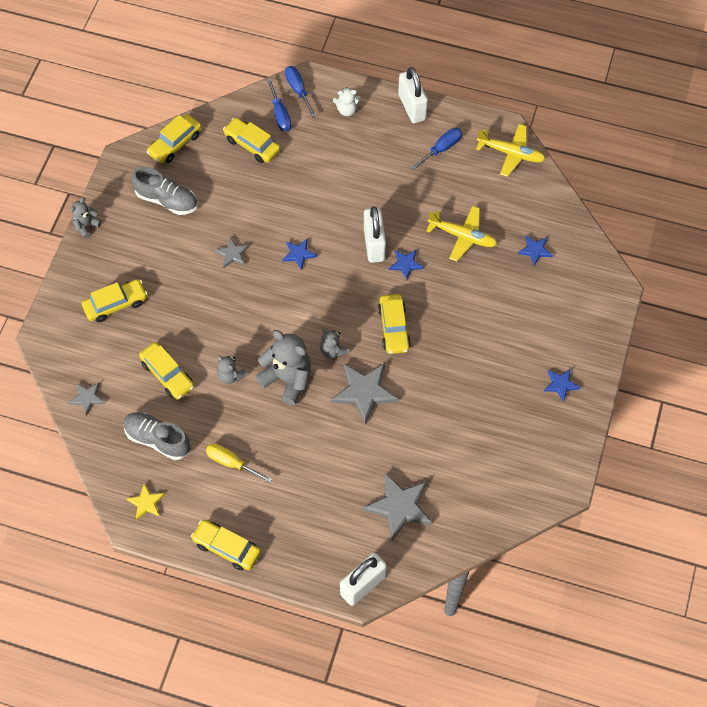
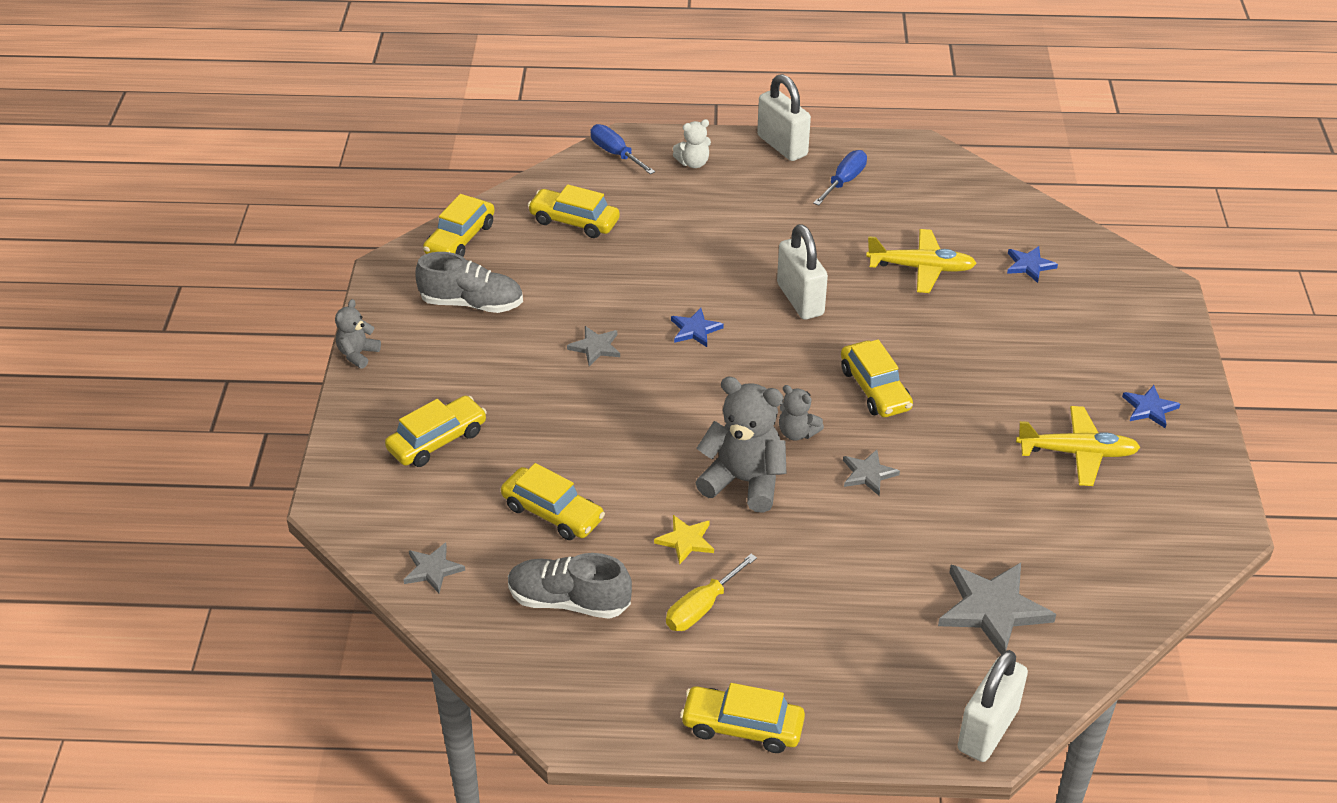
camera: 15 degrees left, 20 degrees down
(146, 503) = (583, 692): yellow star -> yellow star (686, 541)
(231, 376) = (654, 494): grey teddy bear -> none
(231, 463) = (701, 607): yellow screwdriver -> yellow screwdriver turned 60 degrees counterclockwise
(280, 114) = (601, 183): blue screwdriver -> none
(364, 392) = (868, 474): grey star -> grey star, size x0.54
(406, 264) = (856, 313): blue star -> none
(511, 153) = (940, 170): yellow plane -> yellow plane (1076, 453)

